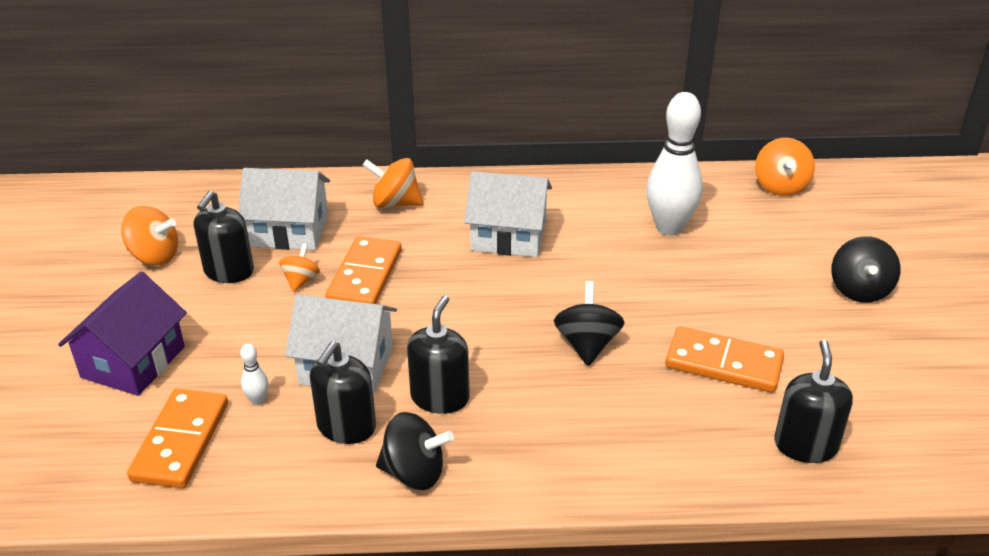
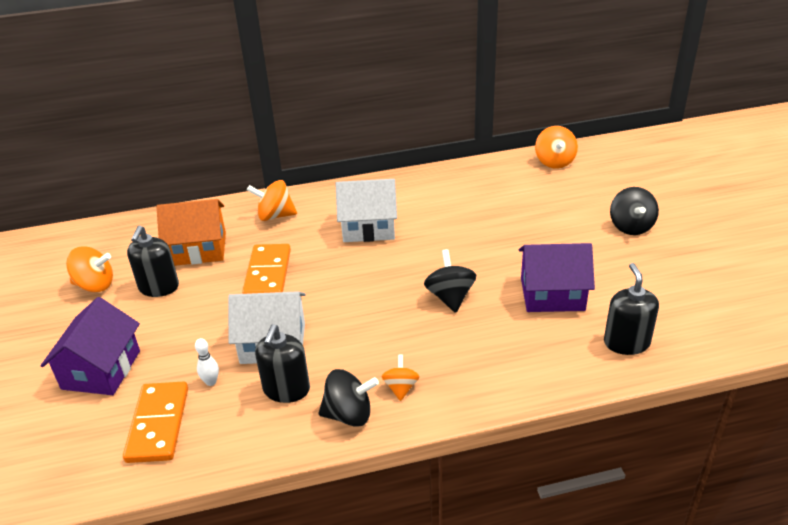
camera: 10 degrees left, 0 degrees up
(290, 231) = (198, 249): white house -> orange house
(301, 280) = (218, 285): orange spinning top -> orange spinning top (401, 388)
(440, 397) = (352, 355): black soap dispenser -> none
(669, 227) = (484, 203): white bowling pin -> none
(723, 363) = (552, 294): orange domino -> purple house

